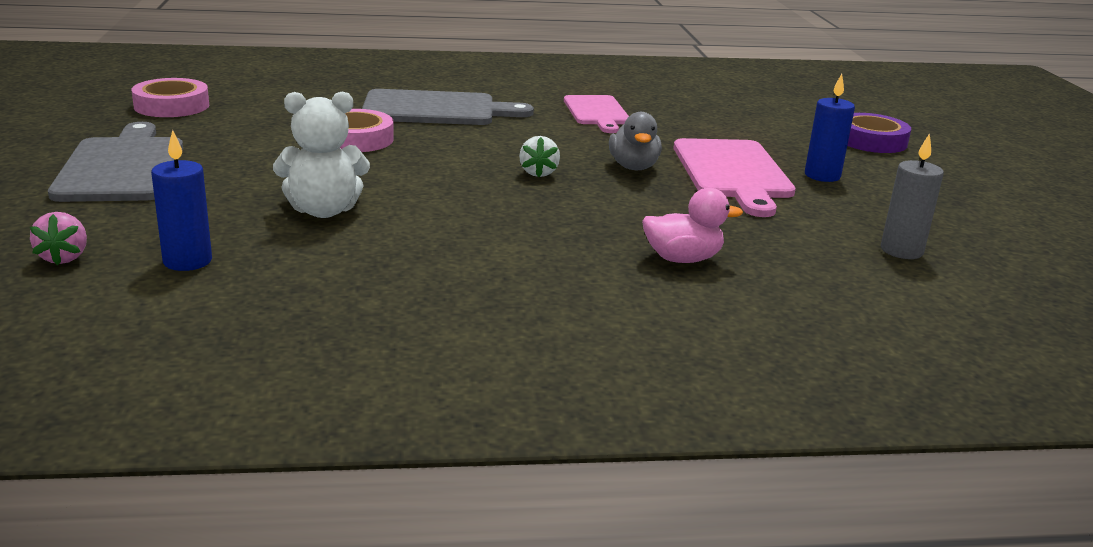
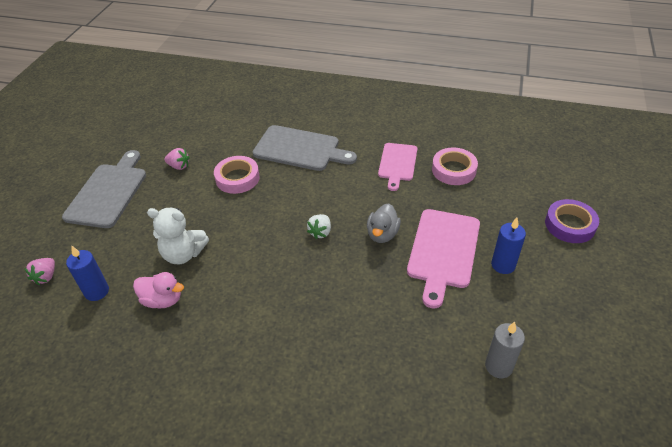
camera: 25 degrees right, 20 degrees up
(171, 106) = (160, 129): pink tape -> pink tape (453, 170)
(238, 135) = (179, 166): none -> pink strawberry
(682, 259) = (351, 345): pink duck -> pink duck (162, 300)

